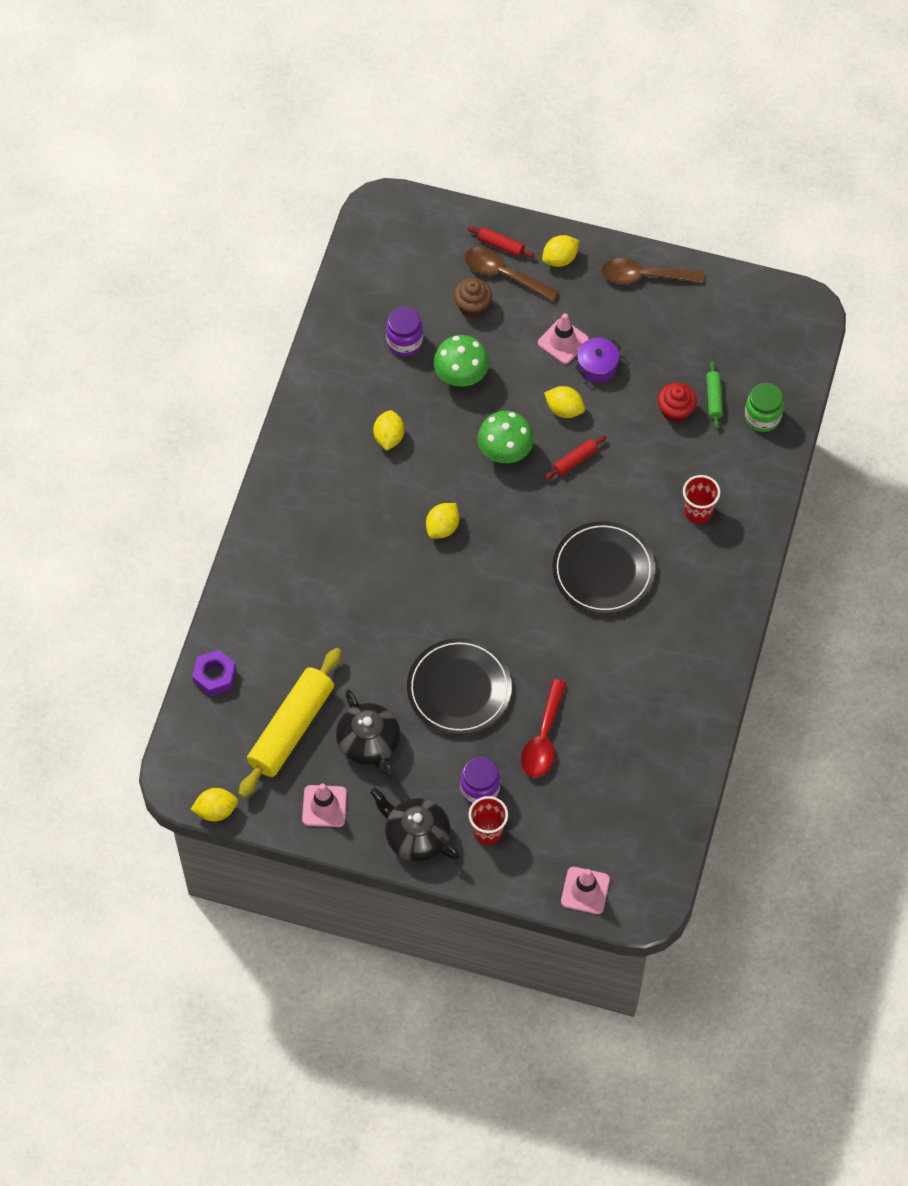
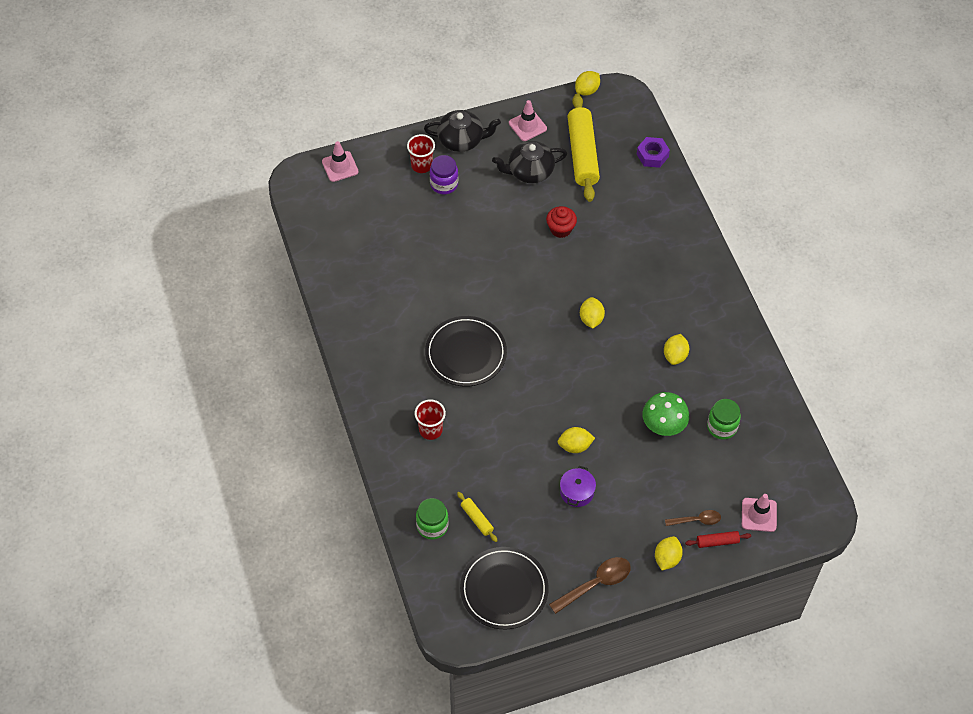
camera: 145 degrees right, 5 degrees down
(369, 744) = (529, 171): black teapot -> black teapot turned 45 degrees counterclockwise
(389, 437) = (675, 355): yellow lemon -> yellow lemon turned 45 degrees clockwise
(404, 341) = (722, 427): purple jar -> green jar
(459, 689) = (501, 231): black plate -> black plate (504, 590)
(472, 306) = (698, 482): brown cupcake -> none
(503, 274) = (696, 520): brown spoon -> brown spoon, size x0.62
(505, 452) = (591, 392): green mushroom -> none
(543, 738) = (427, 232): red spoon -> none
(563, 341) = (614, 495): pink traffic cone -> pink traffic cone (759, 515)
(575, 461) = (540, 415): red rolling pin -> none
(675, 411) = (497, 492): red cupcake -> red cupcake (560, 229)
(713, 398) = (477, 519): green rolling pin -> yellow rolling pin

